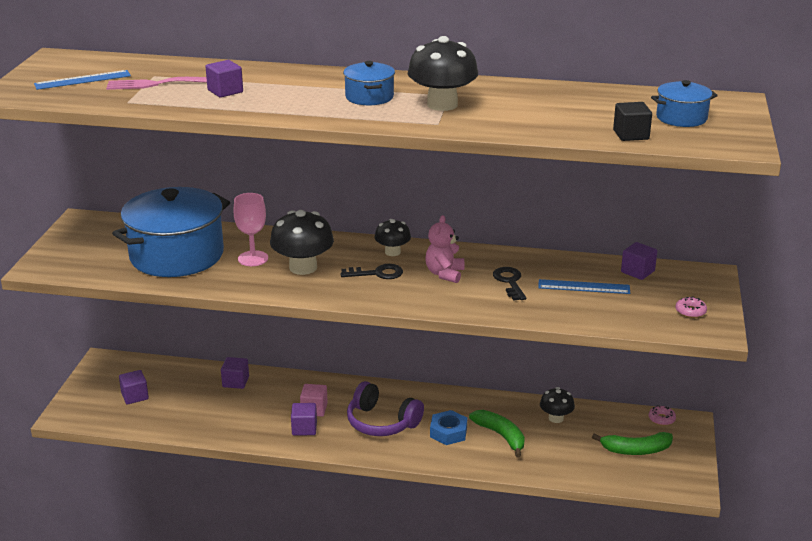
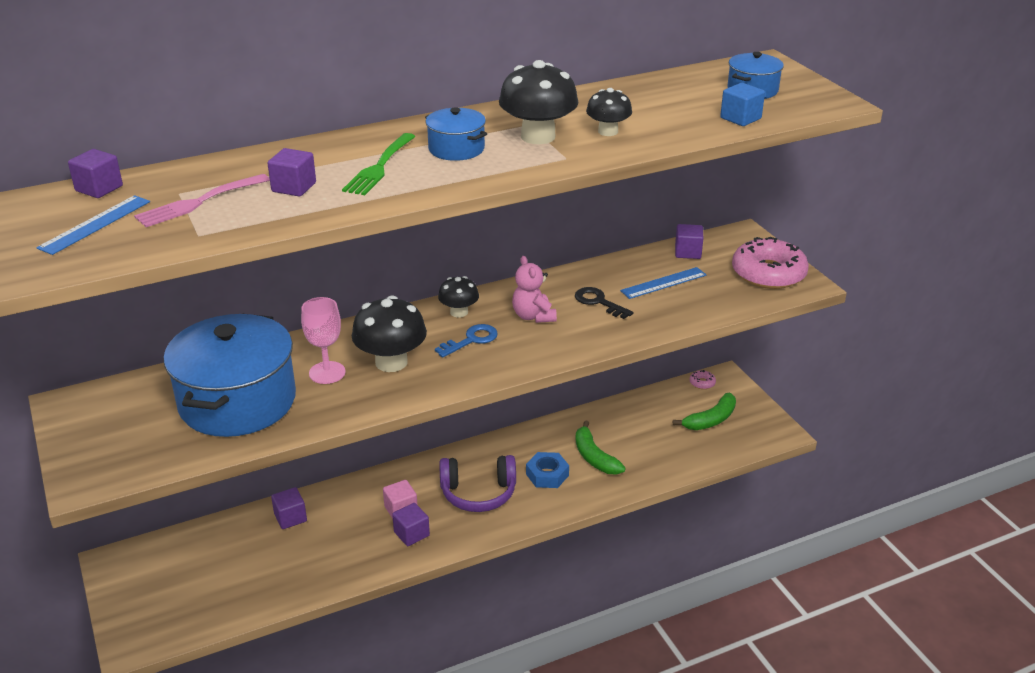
camera: 35 degrees left, 5 degrees up
(135, 396) = (193, 584): purple cube -> purple cube (99, 188)
(299, 94) = (379, 167): none -> green fork
(377, 273) = (471, 340): black key -> blue key
(501, 436) = (594, 457): green banana -> green banana turned 135 degrees counterclockwise
(556, 418) = (622, 419): black mushroom -> black mushroom (608, 131)
(631, 135) = (740, 118): black cube -> blue cube
(690, 311) = (768, 273): pink donut -> pink donut, size x2.48

